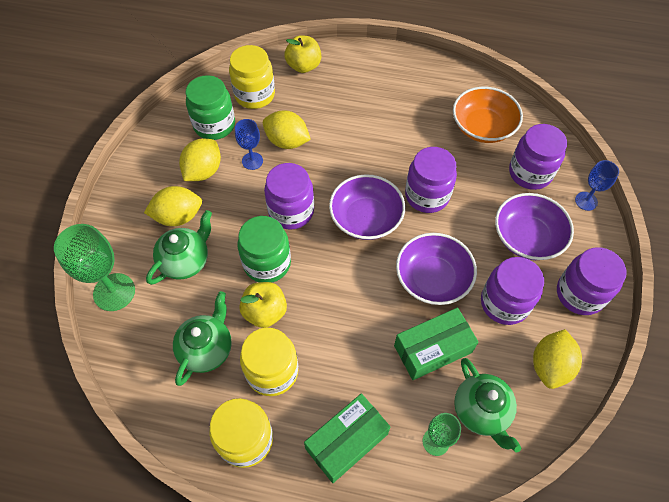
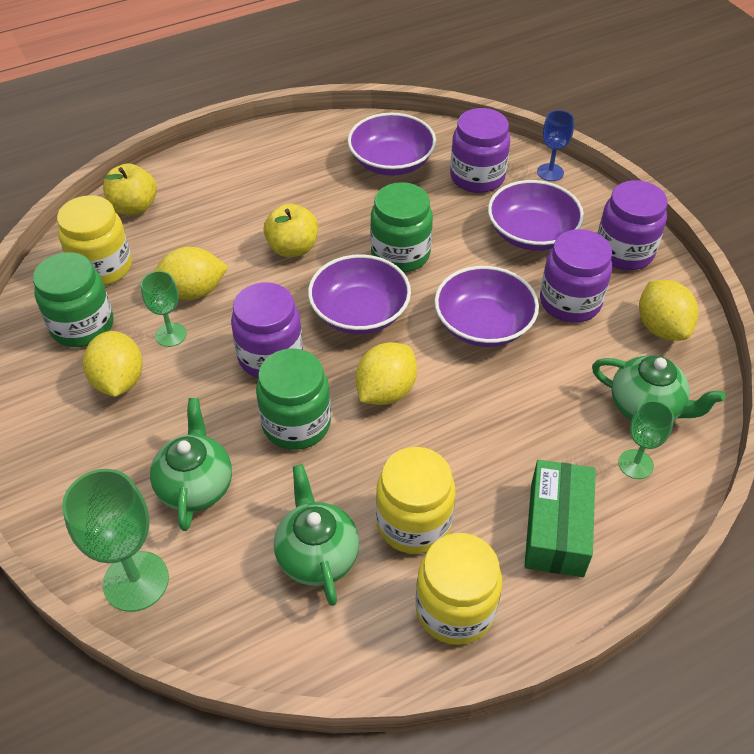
camera: 40 degrees left, 10 degrees down
(178, 216) = (136, 447): yellow lemon -> yellow lemon (385, 391)
(252, 161) = (171, 335): blue goblet -> green goblet
(265, 312) = (345, 472): yellow apple -> yellow apple (293, 248)
(427, 195) = (400, 254): purple jar -> green jar
(433, 349) = (549, 386): green box -> none
(483, 127) = (391, 162): orange bowl -> purple bowl

